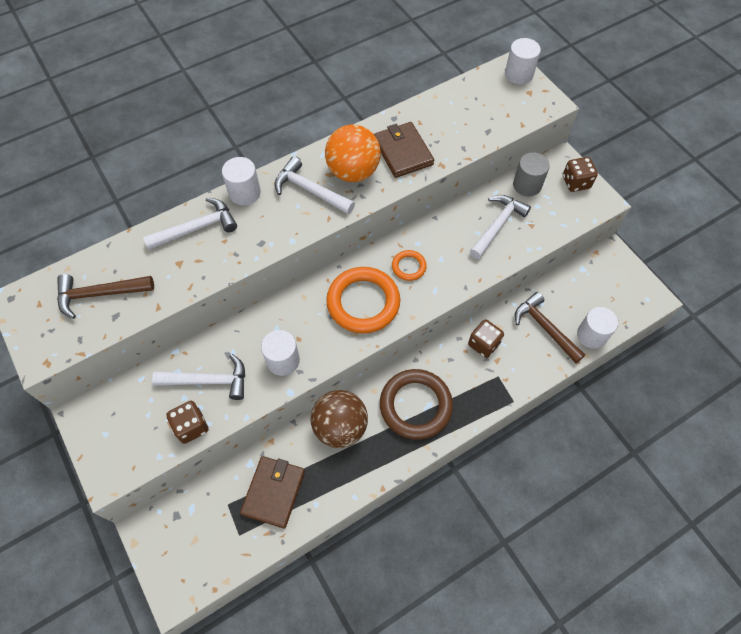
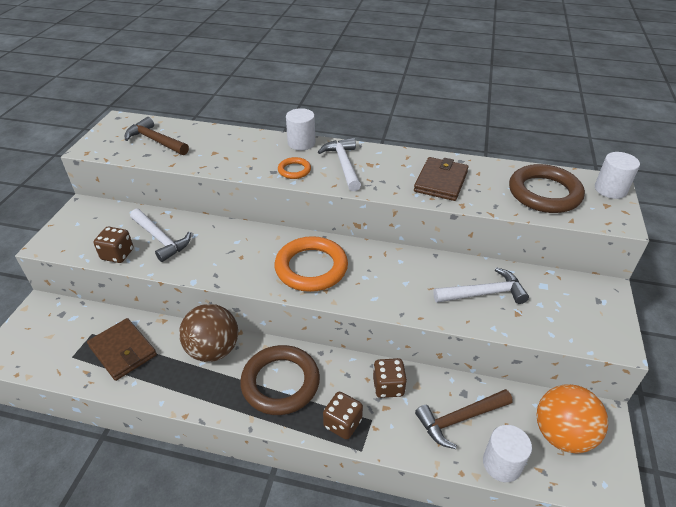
camera: 45 degrees right, 20 degrees down
(197, 228) = (249, 143): white hammer -> none
(273, 492) = (123, 351): brown wallet -> brown wallet turned 75 degrees clockwise
(283, 360) = (215, 261): white cylinder -> none
(353, 172) = (388, 172): orange ball -> orange ball (562, 434)
(408, 267) = (373, 270): orange ring -> orange ring (294, 170)
(482, 110) = (544, 193): none -> brown ring
(527, 185) = (547, 284): grey cylinder -> none
(544, 328) = (459, 419): brown hammer -> brown hammer turned 120 degrees counterclockwise
(576, 182) = (603, 312): brown dice -> brown dice (342, 423)

